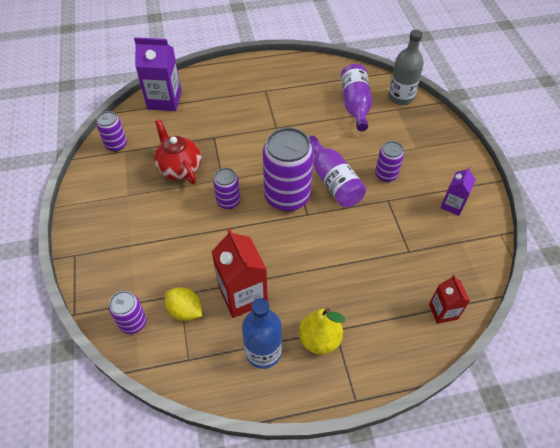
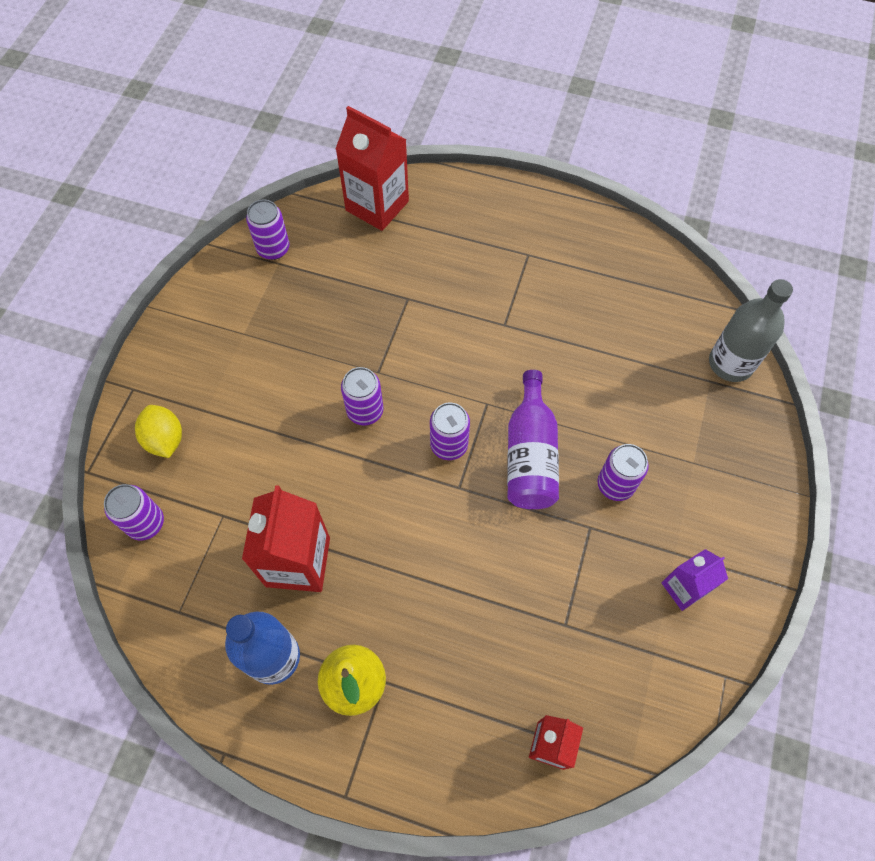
camera: 30 degrees right, 10 degrees up
(164, 100) = (377, 206): purple carton -> red carton
(179, 168) = (332, 326): red teapot -> none
(185, 311) = (215, 542): yellow lemon -> yellow lemon (165, 439)
(287, 196) = (449, 445): purple can -> purple can, size x0.52
(355, 105) = (648, 342): purple bottle -> none

